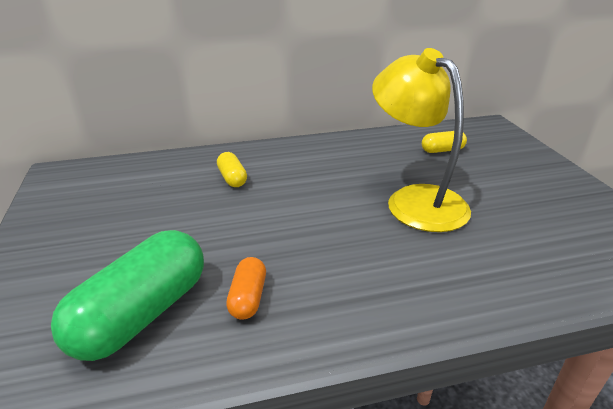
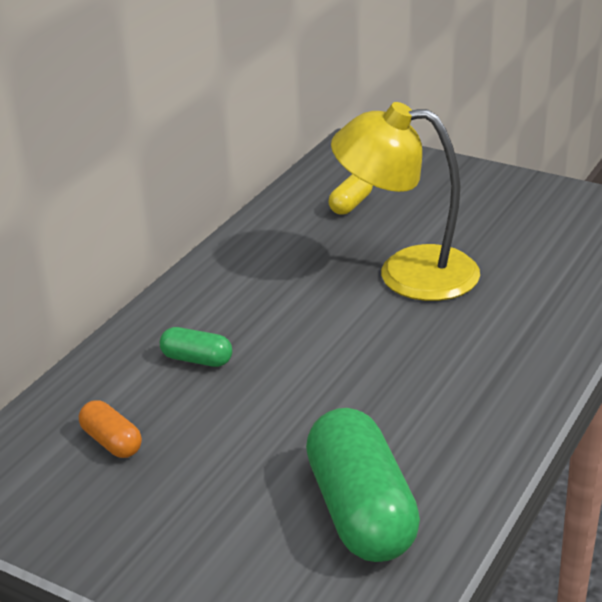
camera: 45 degrees left, 0 degrees up
(232, 178) = (197, 359): yellow capsule -> green capsule
(248, 298) = (418, 440): orange capsule -> orange capsule (112, 442)

